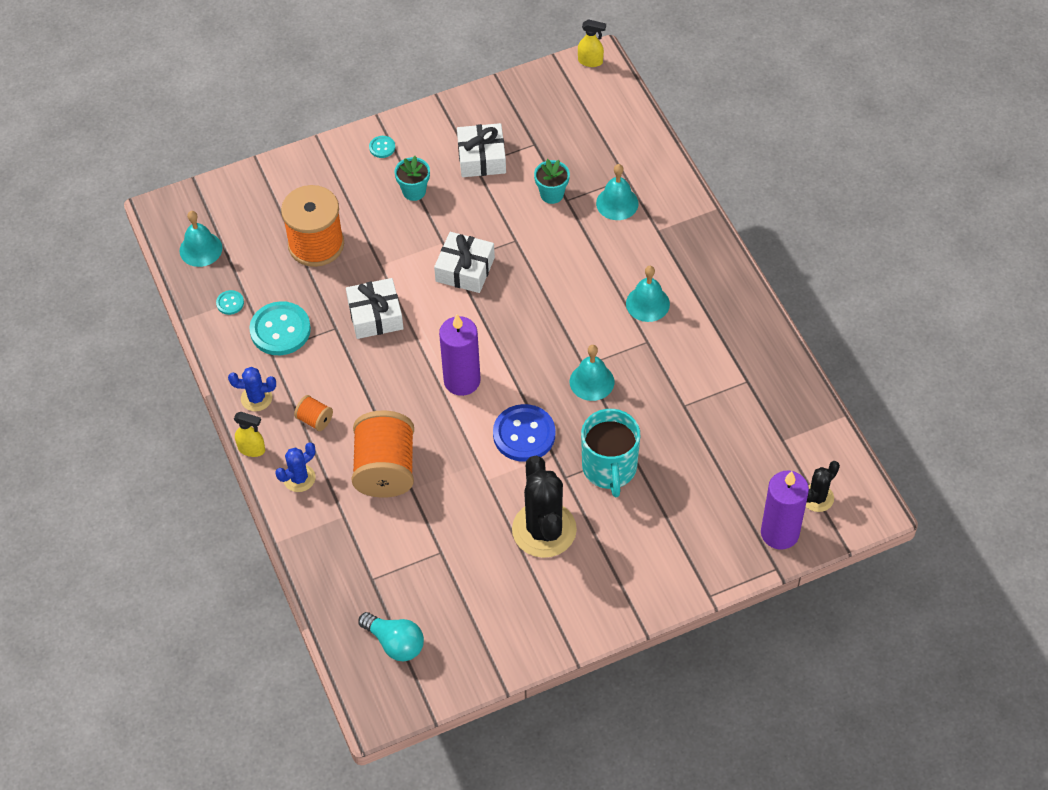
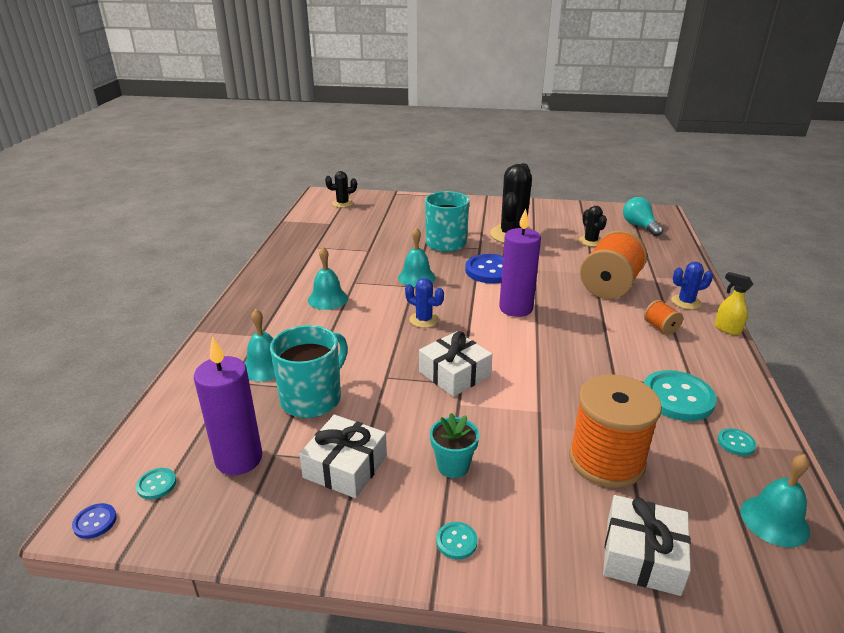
camera: 150 degrees left, 25 degrees down
(256, 398) = (716, 357): blue cactus -> blue cactus (424, 320)
(375, 315) = (568, 373): white gift -> white gift (642, 555)
(442, 564) = (590, 241): none -> black cactus
(552, 194) = (312, 398): turquoise flower pot -> turquoise mug
(583, 93) = (156, 484): none -> turquoise button
(590, 61) = (95, 522): yellow spray bottle -> blue button
(779, 533) = (378, 200): purple candle -> purple candle (239, 459)

